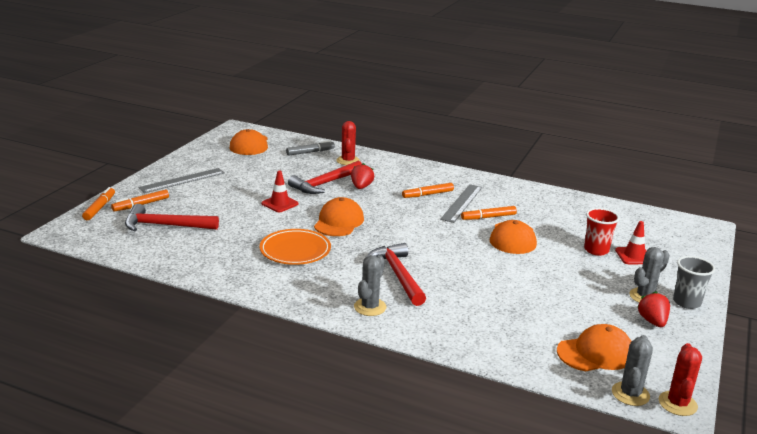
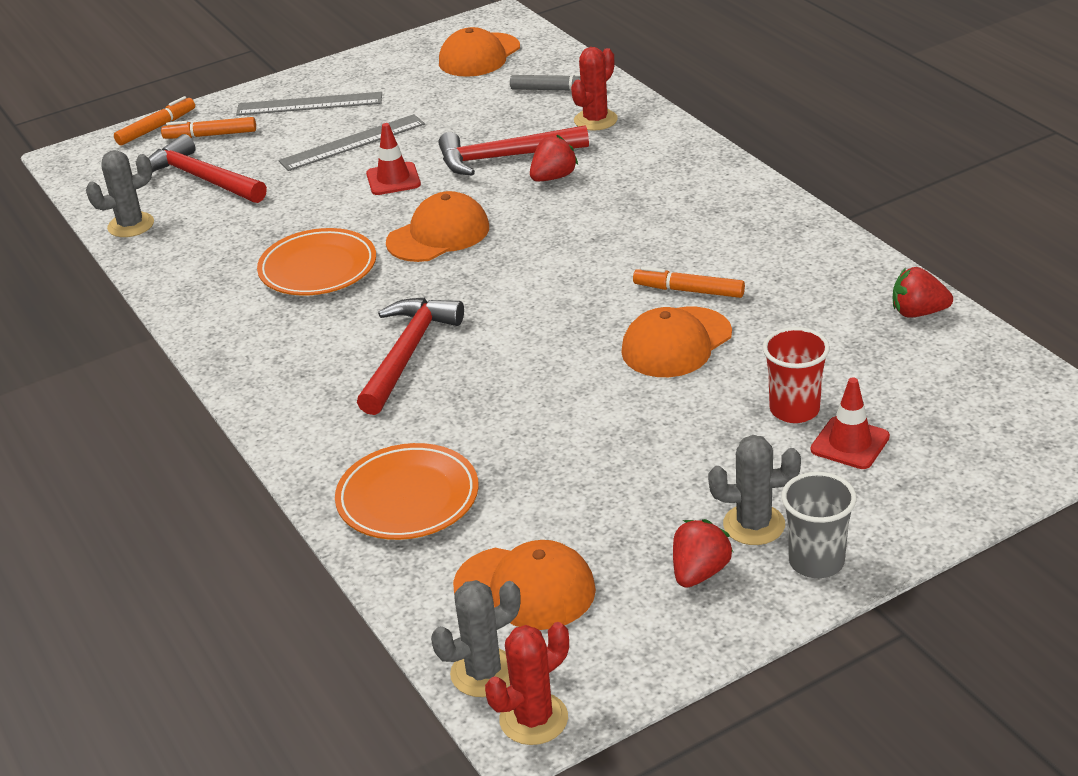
camera: 40 degrees right, 10 degrees up
(370, 307) = (303, 394): grey cactus -> grey cactus (131, 225)
(427, 194) = (643, 219): orange marker -> none
(462, 203) = (680, 250): grey ruler -> grey ruler (352, 142)
(489, 335) = (408, 498): none -> orange plate
(588, 203) = (918, 312): none -> red strawberry

